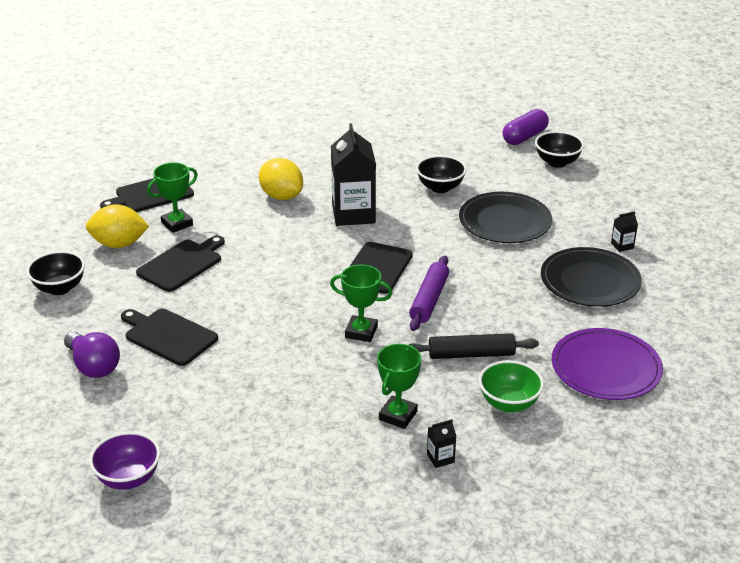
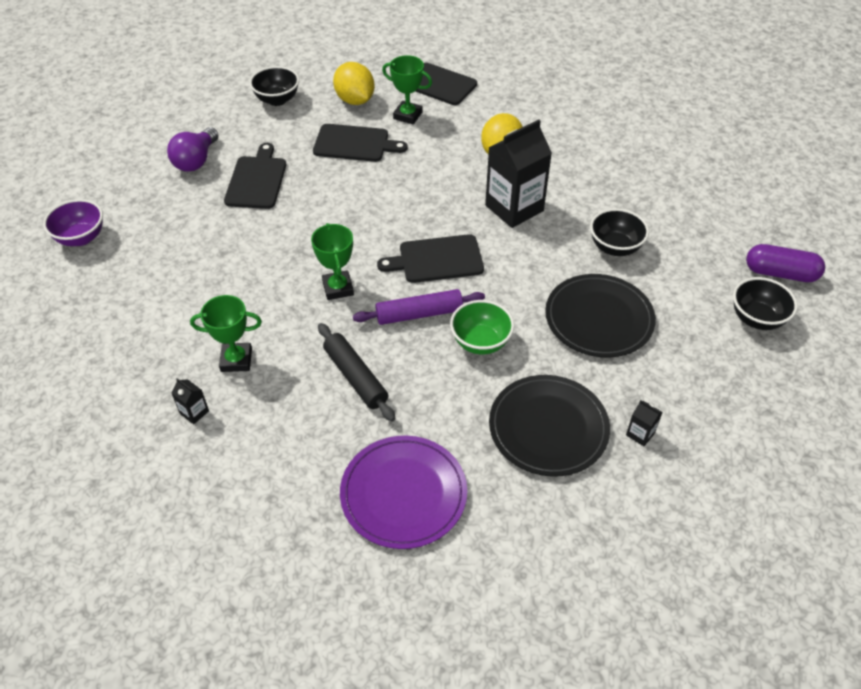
camera: 60 degrees right, 15 degrees up
(509, 403) = (298, 433): green bowl -> green bowl (480, 342)

